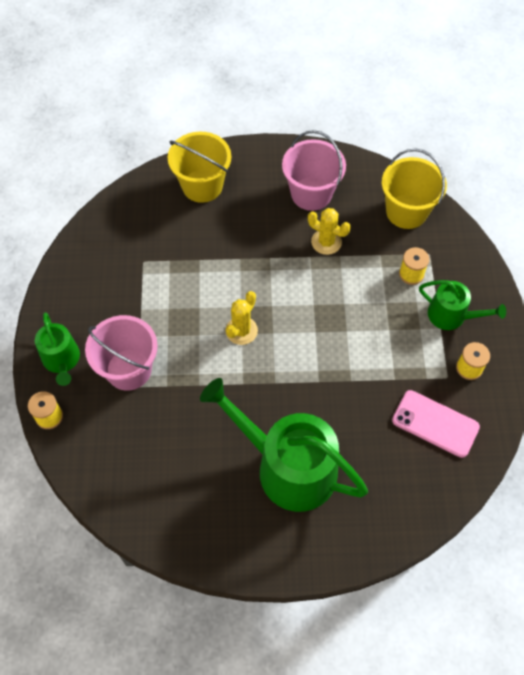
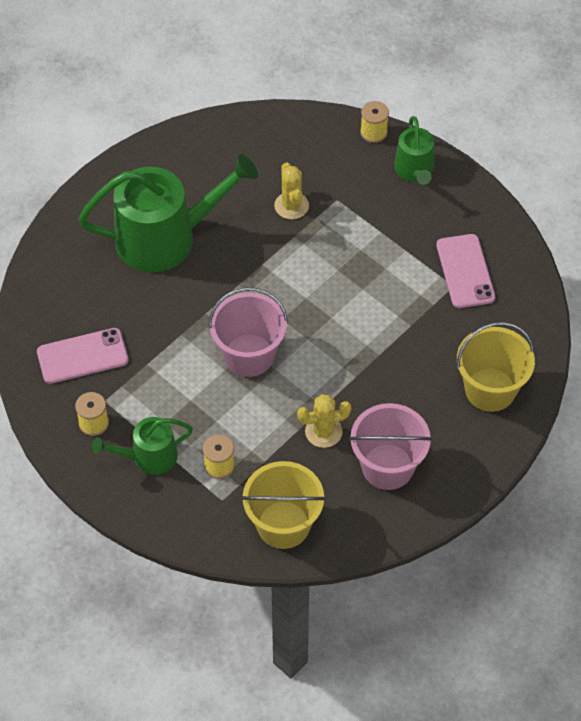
camera: 135 degrees right, 5 degrees down
(62, 360) = (415, 170): green watering can -> green watering can turned 120 degrees counterclockwise
(124, 263) = (465, 271): none -> pink phone
(128, 369) = (358, 204): pink bucket -> pink bucket (249, 355)
(241, 330) = (308, 300): yellow cactus -> yellow cactus (291, 206)

